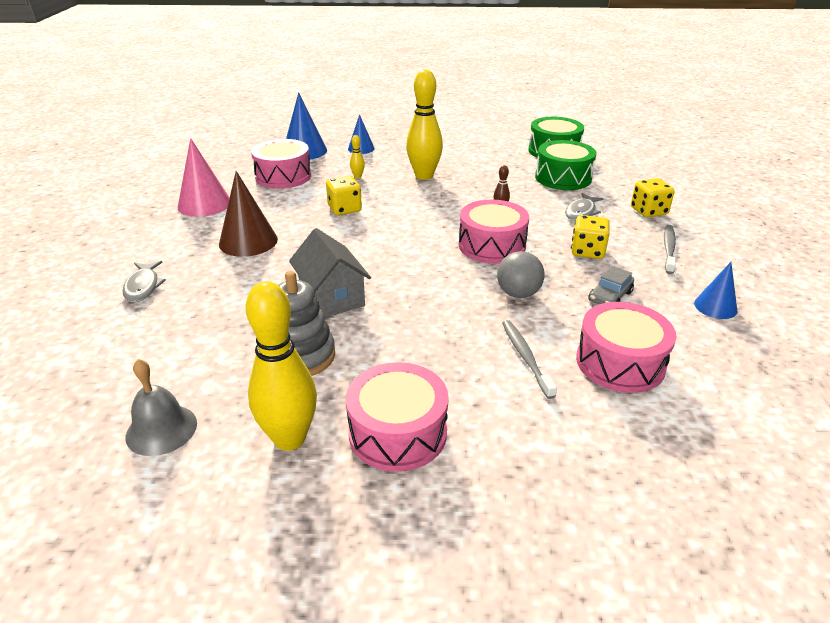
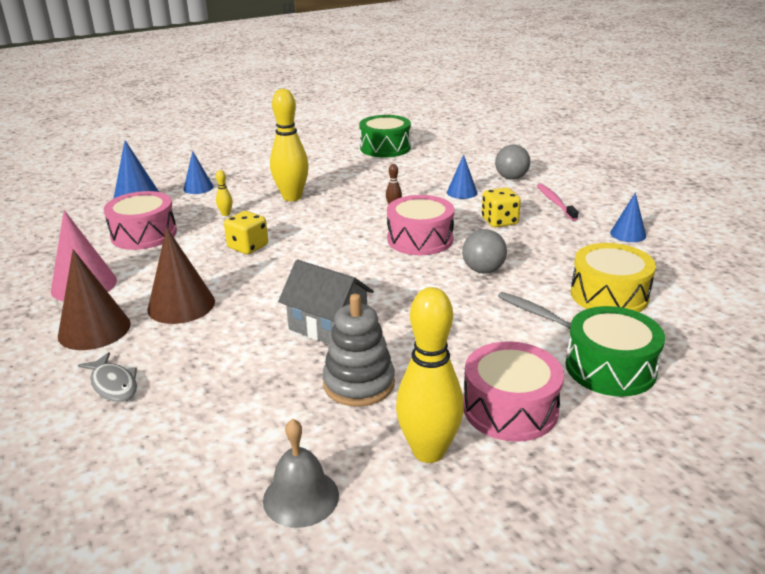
camera: 30 degrees left, 5 degrees down
(175, 240) = (94, 329): none -> brown cone
(563, 178) = (417, 168): green drum -> green drum (610, 368)
(581, 212) = (462, 192): grey fish -> blue cone
(610, 297) = (552, 250): grey car -> none
(620, 363) = (609, 295): pink drum -> yellow drum
(648, 211) = (511, 178): yellow dice -> grey ball
(668, 249) = (555, 202): grey toothbrush -> pink toothbrush

